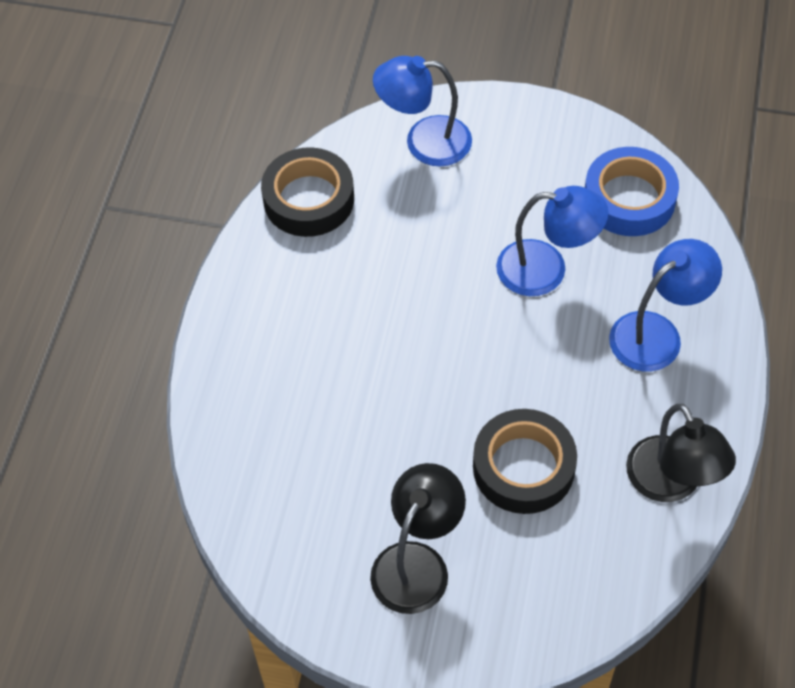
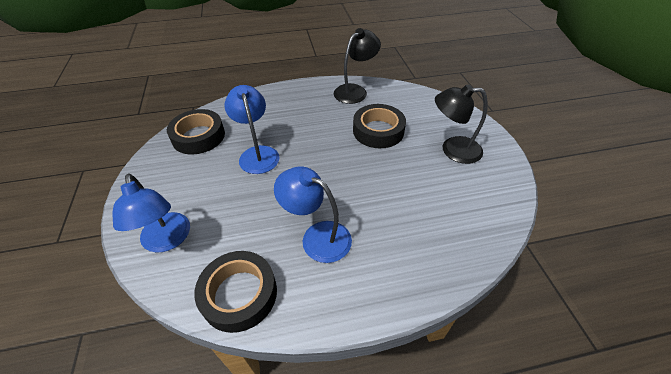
camera: 115 degrees left, 10 degrees down
(629, 199) = (198, 136): blue tape -> black tape
(657, 333) = (281, 110): blue lamp -> blue lamp (317, 236)

